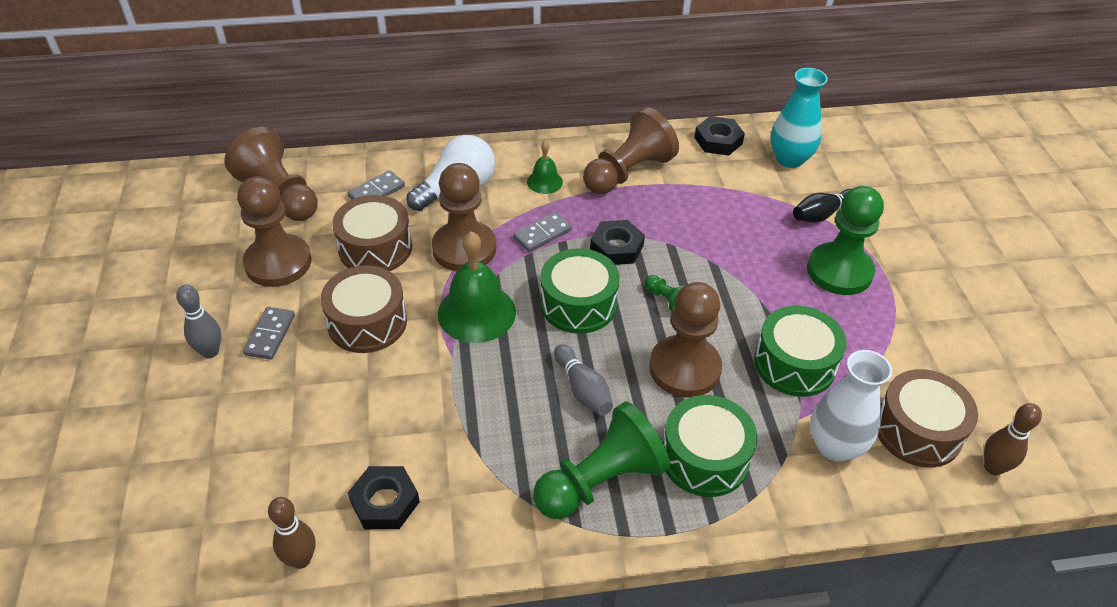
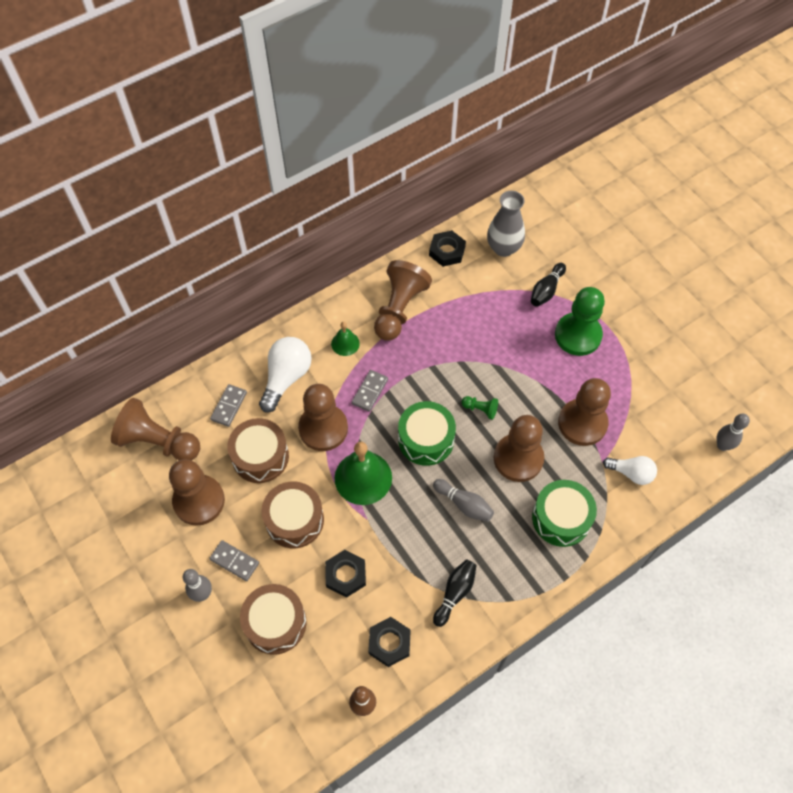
camera: 25 degrees left, 15 degrees up
(270, 335) = (234, 561): grey domino -> grey domino turned 45 degrees counterclockwise
(507, 483) = (455, 593): none -> black bowling pin
(601, 481) = (509, 564): green pawn -> none
(616, 247) = (426, 380): black nut -> black nut (345, 575)
(789, 159) = (503, 248): turquoise vase -> grey vase
(794, 364) = (582, 423): green drum -> brown pawn
(835, 446) = (631, 473): white vase -> white light bulb
(917, 430) = (672, 439): brown drum -> brown drum (275, 623)
(993, 467) = (722, 445): brown bowling pin -> grey bowling pin

